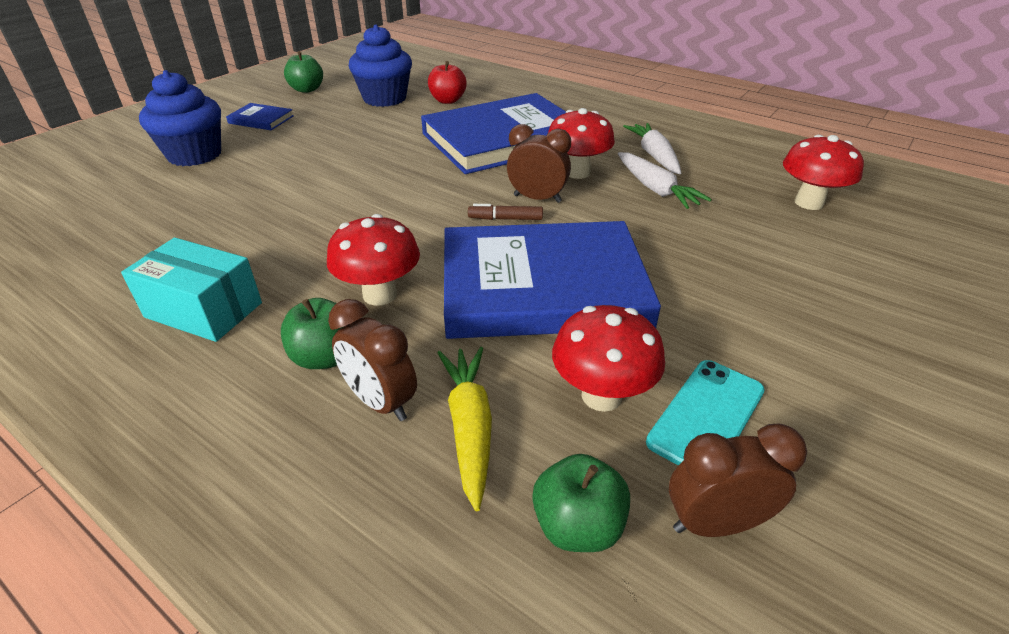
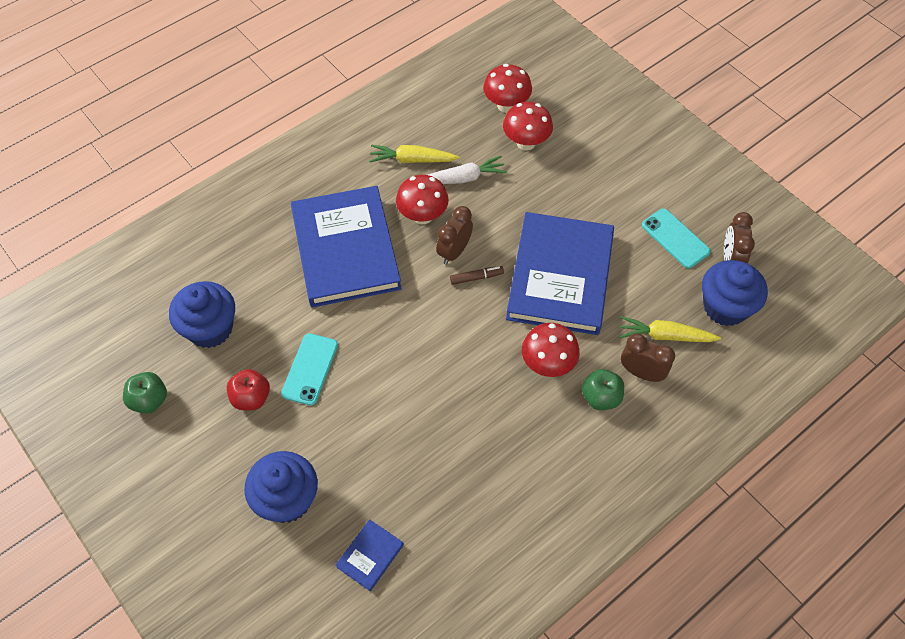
camera: 75 degrees left, 20 degrees up
(204, 310) = (540, 466): turquoise box -> none
(261, 119) = (220, 444): blue book -> blue book (370, 556)
(347, 144) = (310, 369): none -> turquoise phone
(380, 402) = (641, 373): brown clock -> brown clock turned 120 degrees counterclockwise
(447, 100) = (239, 275): red apple -> red apple (251, 398)
(505, 219) = (476, 277): brown marker -> brown marker turned 120 degrees counterclockwise
(577, 526) = (725, 307): green apple -> blue cupcake
(601, 396) = (655, 275): red mushroom -> red mushroom (526, 143)
(654, 156) = (412, 160): white carrot -> yellow carrot

